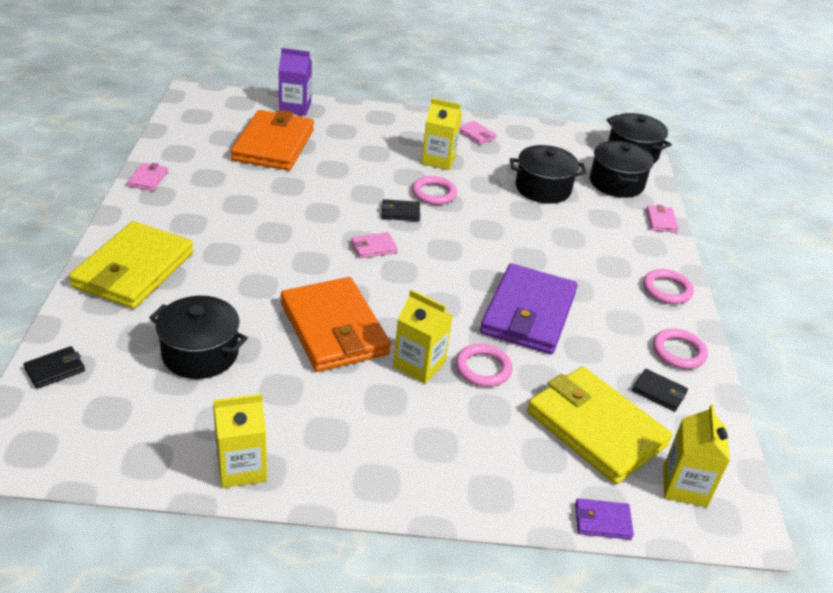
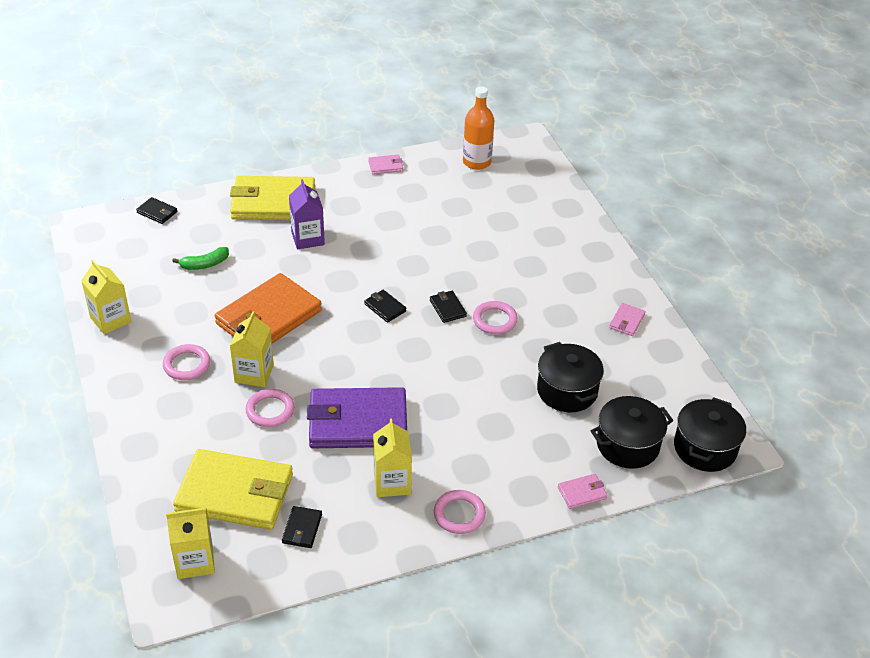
camera: 70 degrees right, 5 degrees up
(199, 129) = (476, 162): none -> orange bottle
(200, 354) = (205, 264): black pot -> green banana
(273, 145) = (489, 207): orange wallet -> none
(295, 107) = (562, 198): purple carton -> purple carton (308, 238)
(373, 247) = (385, 307): pink wallet -> black wallet
(438, 160) = (555, 308): yellow carton -> yellow carton (392, 482)
(595, 428) = (235, 493): yellow wallet -> yellow wallet turned 75 degrees clockwise
(602, 521) = (137, 514): purple wallet -> none
(678, 352) = (366, 536): pink ring -> pink ring (187, 365)

